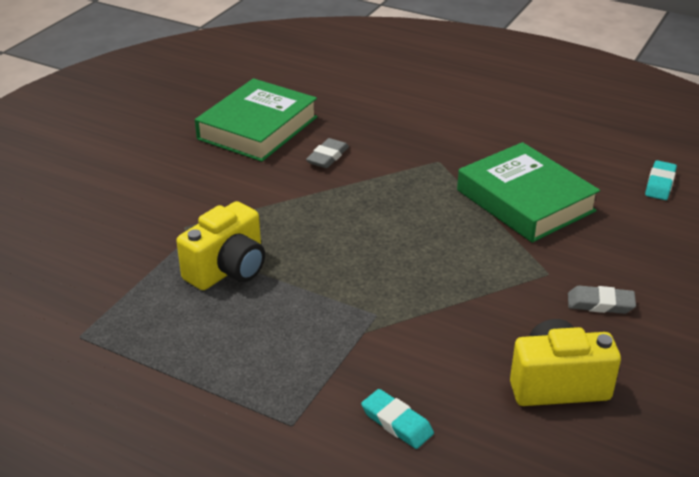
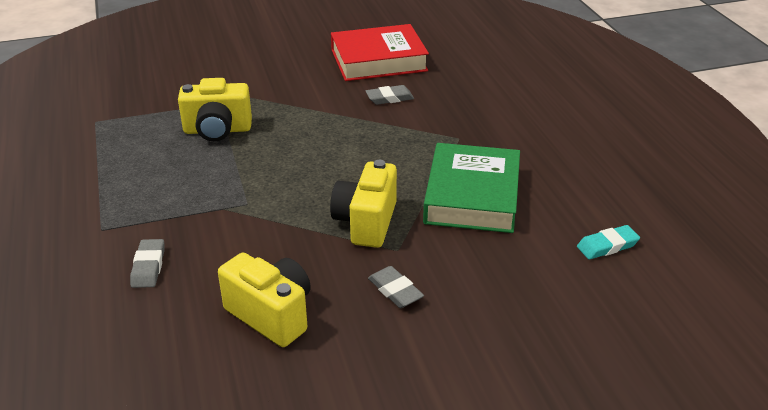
camera: 45 degrees right, 0 degrees up
(257, 128) = (378, 60): green book -> red book
(397, 422) = (148, 267): turquoise eraser -> grey eraser
(492, 268) = (366, 222): none -> yellow camera

